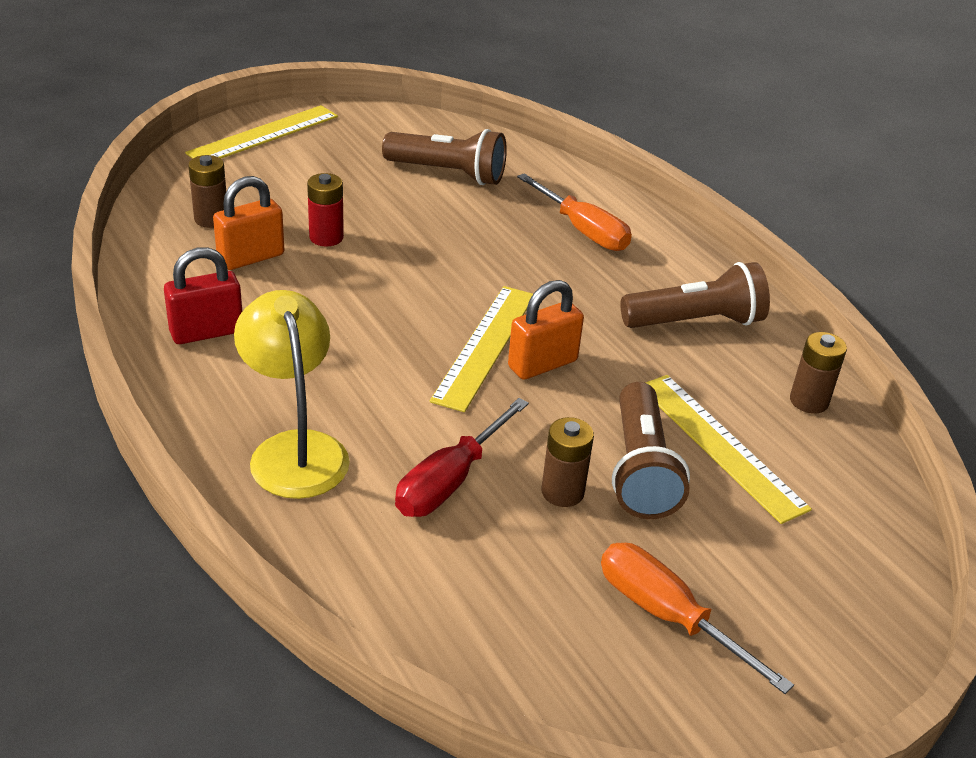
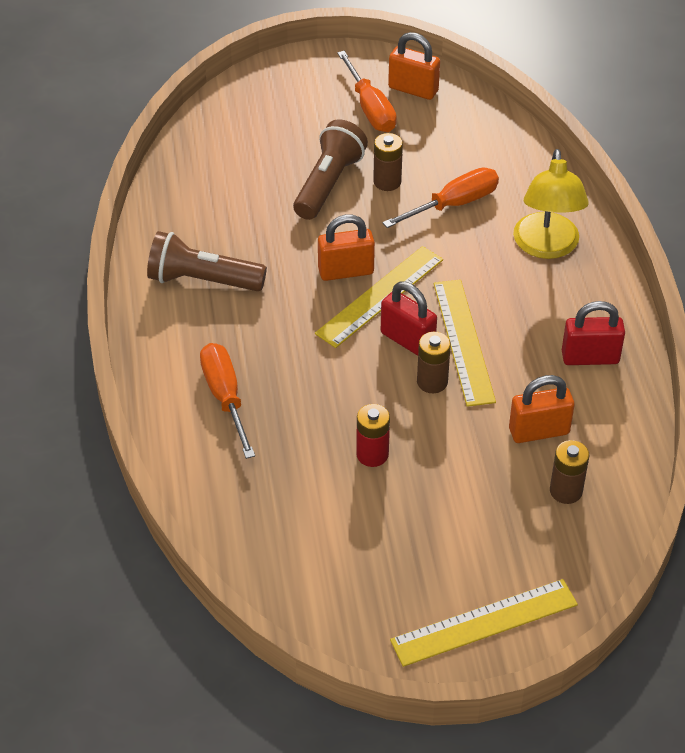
camera: 155 degrees left, 10 degrees up
(326, 237) = (465, 441): red battery -> red battery (372, 454)
(429, 309) = (407, 340): none -> red padlock
(448, 173) = (310, 507): brown flashlight -> none
(450, 480) = (453, 204): red screwdriver -> orange screwdriver
(622, 679) = (413, 89): none -> orange padlock
(720, 445) = (265, 186): yellow ruler -> yellow ruler (463, 341)
(809, 401) = (177, 201): brown battery -> brown battery (432, 382)

